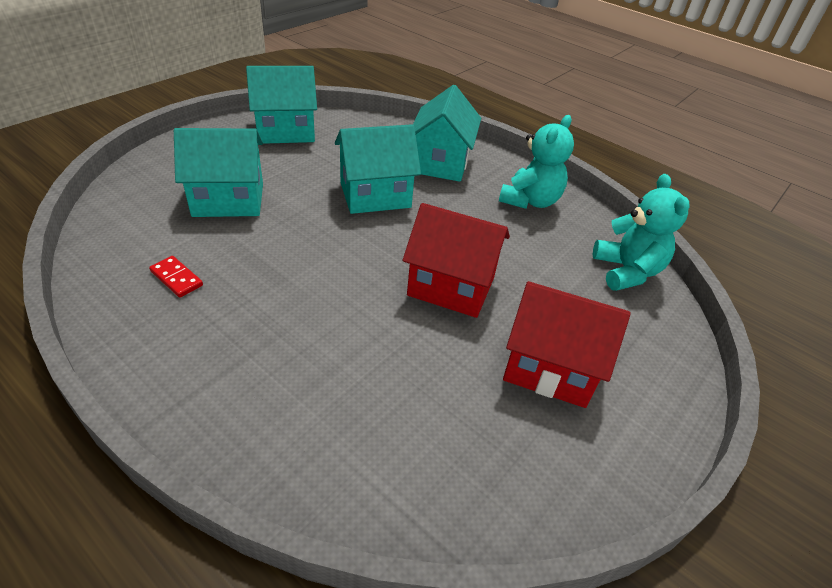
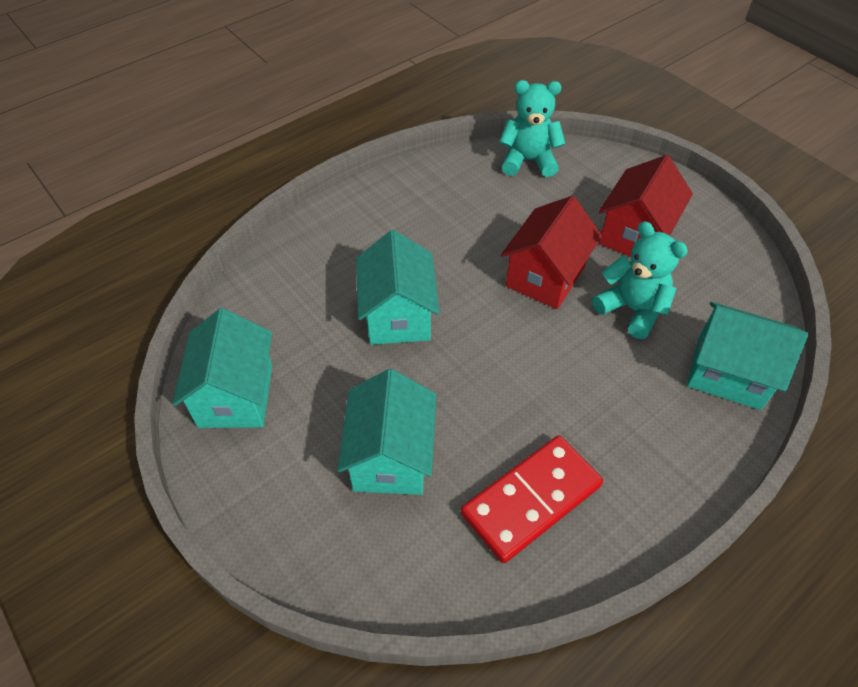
camera: 75 degrees left, 10 degrees up
(176, 278) = (531, 499): red domino -> red domino, size x2.31
(441, 163) = (342, 250): turquoise house -> turquoise house (728, 373)
(530, 201) = (422, 195): turquoise teddy bear -> turquoise teddy bear (632, 309)

